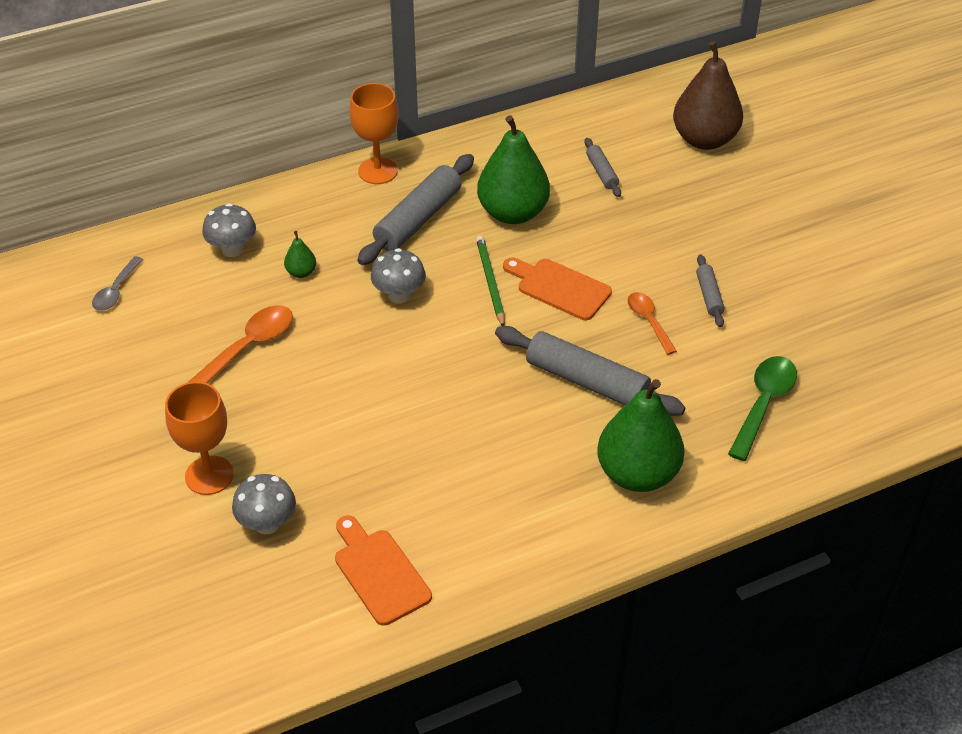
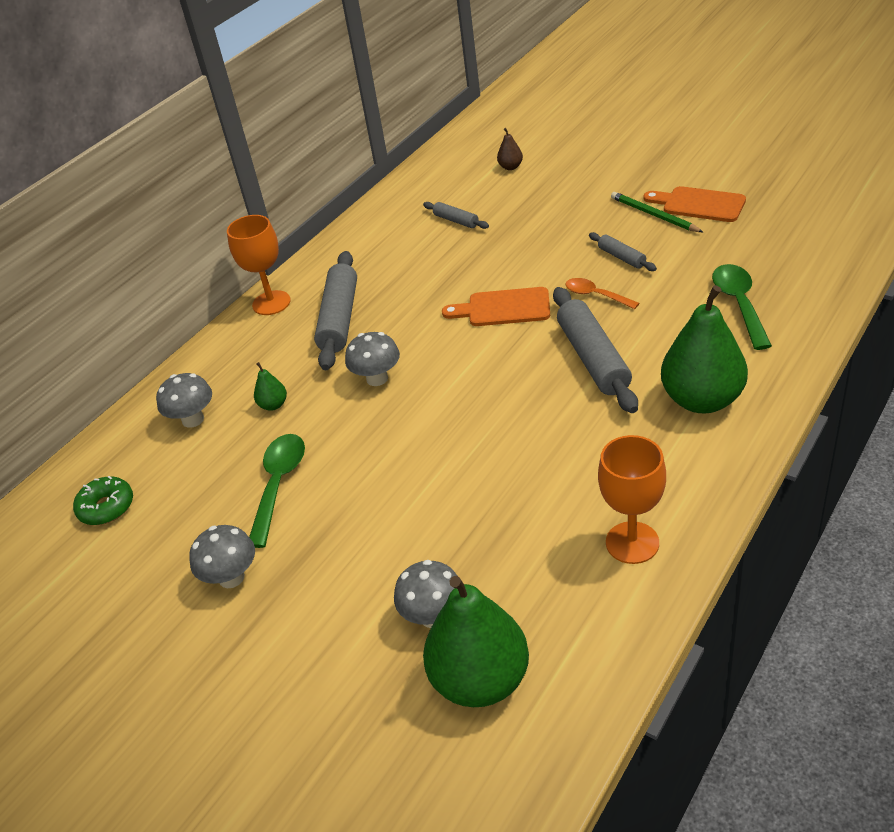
camera: 25 degrees left, 5 degrees down
(116, 291) = (106, 507): grey spoon -> green donut
(156, 404) = (231, 577): none -> grey mushroom
(209, 475) = (339, 608): orange goblet -> orange goblet (632, 543)
(249, 347) = (279, 485): orange spoon -> green spoon
(379, 573) = (574, 595): orange cutting board -> orange cutting board (699, 204)
(490, 282) = (444, 332): green pencil -> green pencil (654, 215)
(513, 213) = (413, 278): green pear -> green pear (480, 680)
(587, 381) = (593, 358): grey rolling pin -> grey rolling pin turned 75 degrees clockwise
(704, 139) = (510, 167): brown pear -> brown pear, size x0.42

